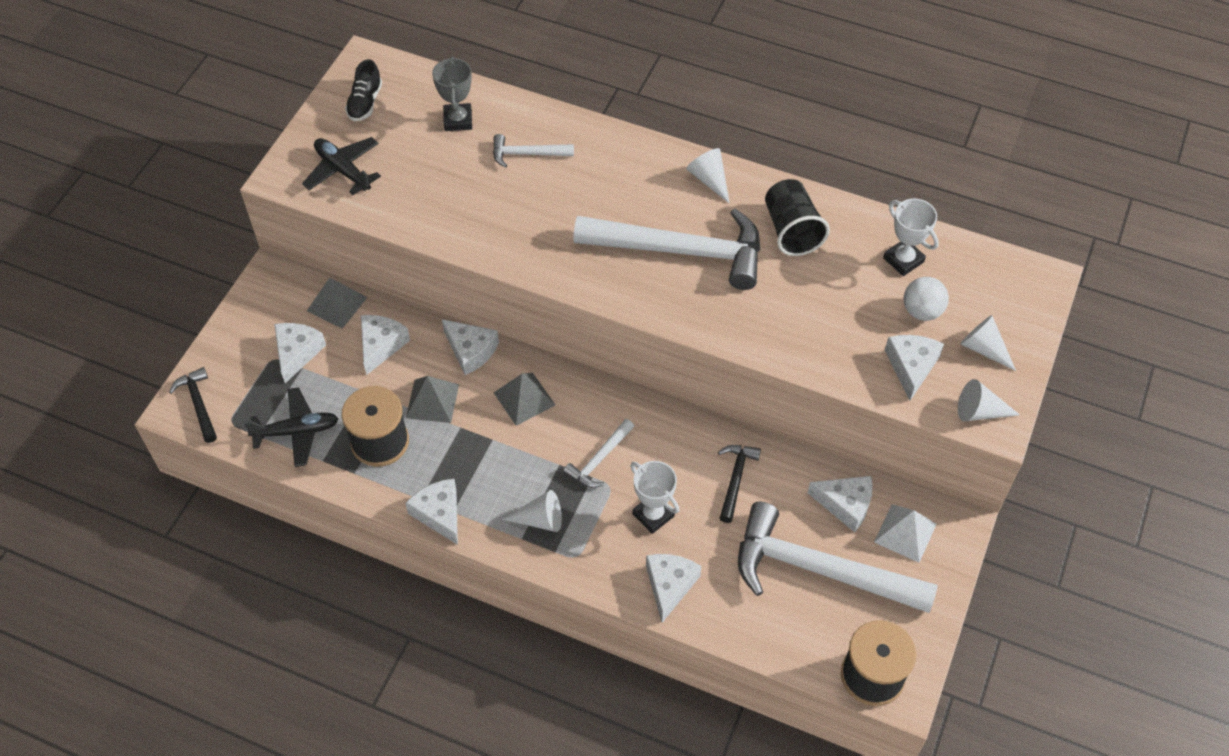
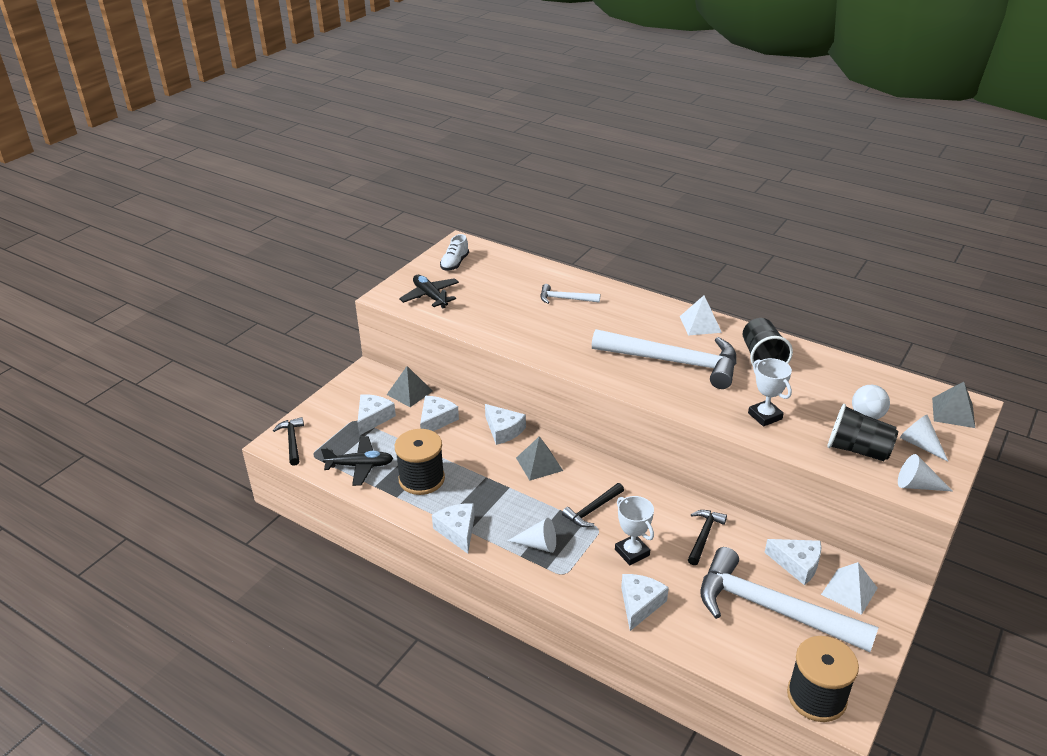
camera: 10 degrees right, 20 degrees down
(365, 103) = (455, 263): black shoe -> white shoe
(432, 401) = (467, 458): grey pyramid -> grey pyramid (953, 412)
(458, 120) = (518, 277): grey trophy -> none
(599, 460) = (592, 510): white hammer -> black hammer
(709, 180) = (700, 324): white cone -> white pyramid
(903, 260) = (852, 383): white trophy -> white trophy (765, 416)
(911, 367) = (857, 450): white cheese -> black cup

